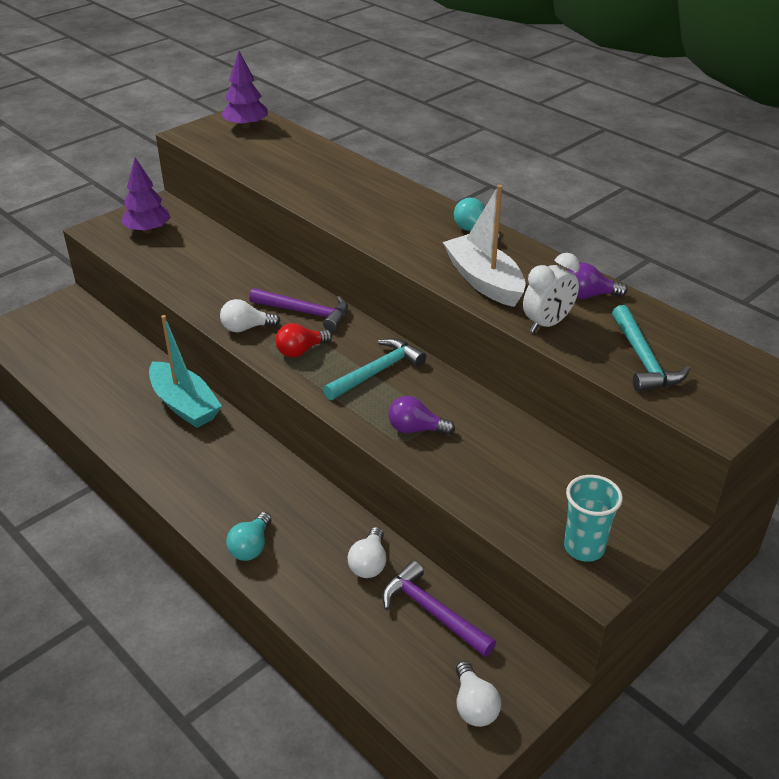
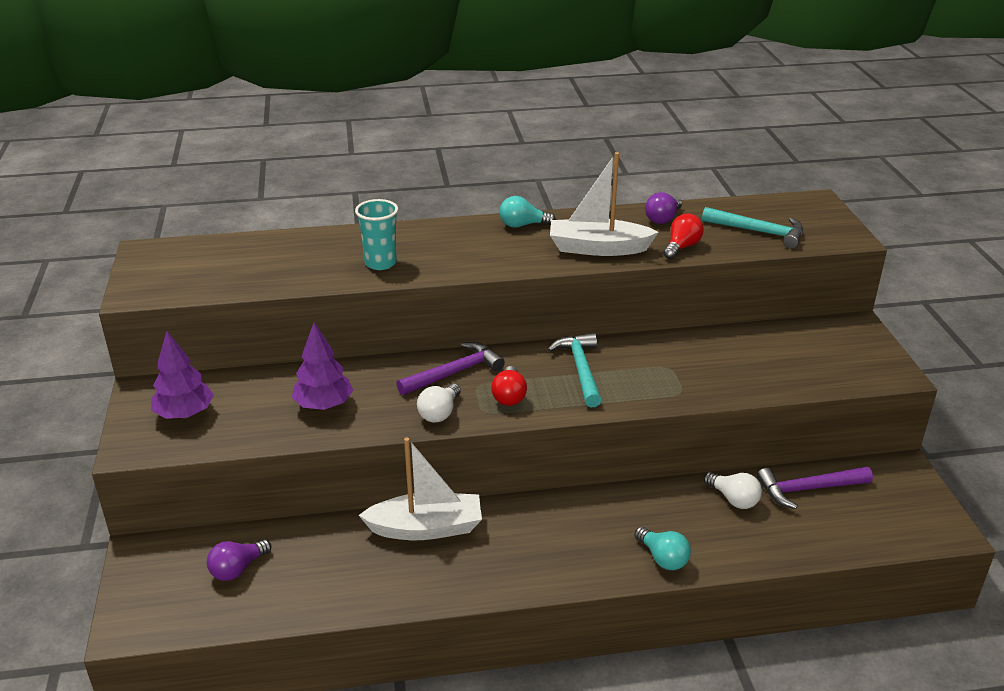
camera: 55 degrees left, 5 degrees down
(184, 405) = (426, 528): turquoise boat -> white boat
(246, 126) = (174, 259): purple tree -> purple tree (324, 405)
(416, 429) = (673, 380): purple light bulb -> purple light bulb (237, 569)
(474, 706) = (910, 509): white light bulb -> none
(547, 324) = (681, 247): white clock -> red light bulb
(584, 548) = (860, 364): turquoise cup -> turquoise cup (380, 263)

